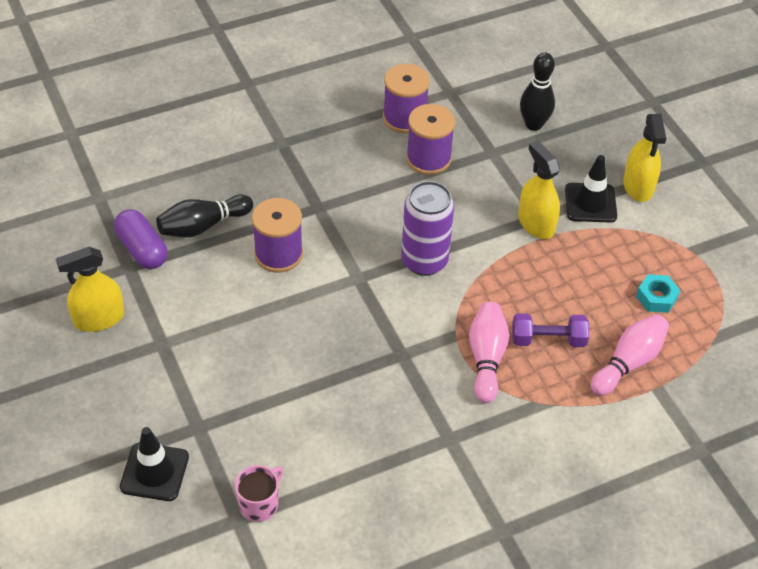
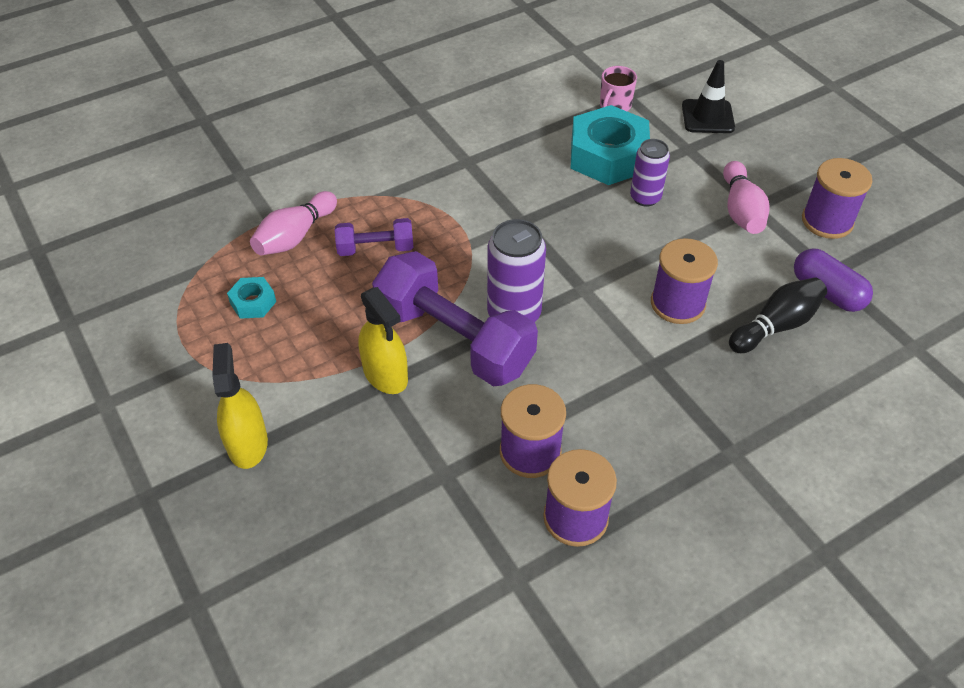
camera: 175 degrees right, 0 degrees up
(99, 319) = (827, 221): yellow spray bottle -> purple spool
(268, 367) = (645, 197): none -> purple can
(291, 426) = (608, 156): none -> turquoise nut
(478, 245) = (454, 339): none -> purple dumbbell
(486, 358) = (437, 225): pink bowling pin -> pink bowling pin (741, 210)
(533, 124) = (385, 531): black bowling pin -> none
(590, 203) = (314, 411): black traffic cone -> none

